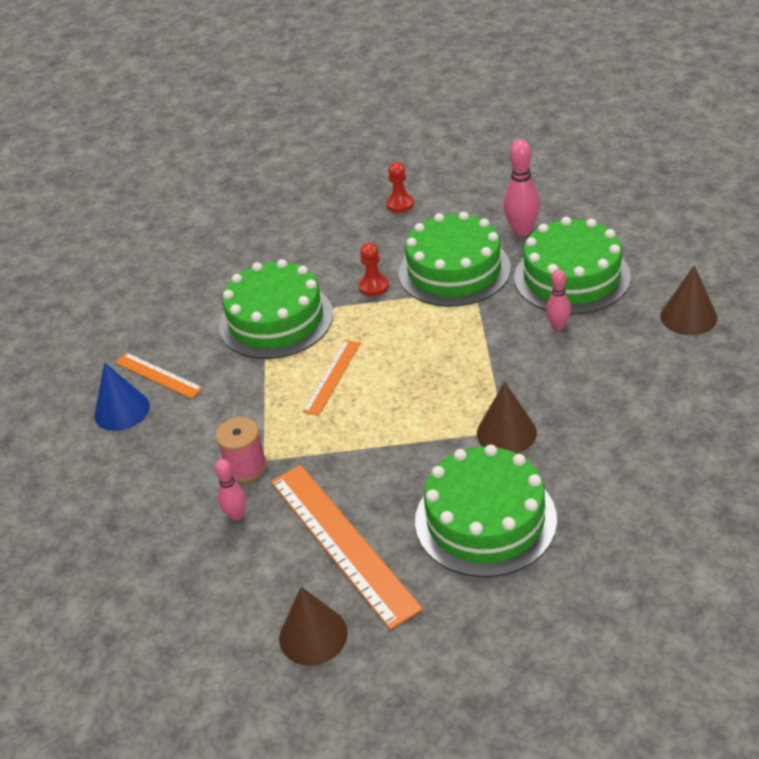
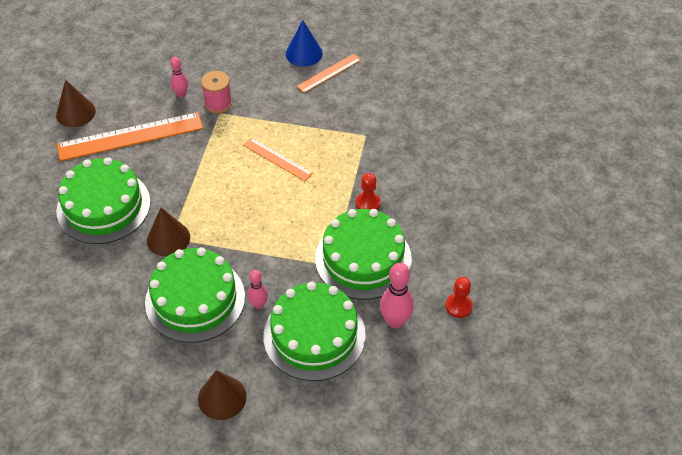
camera: 100 degrees right, 10 degrees up
(276, 320) = (356, 140): green cake -> green cake (195, 299)
(400, 204) = (476, 246): red pawn -> red pawn (458, 306)

